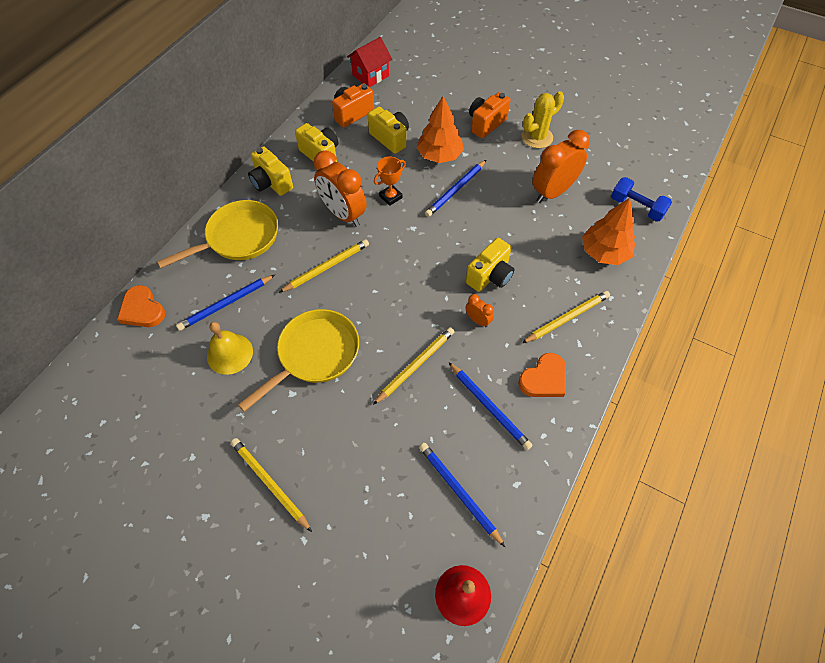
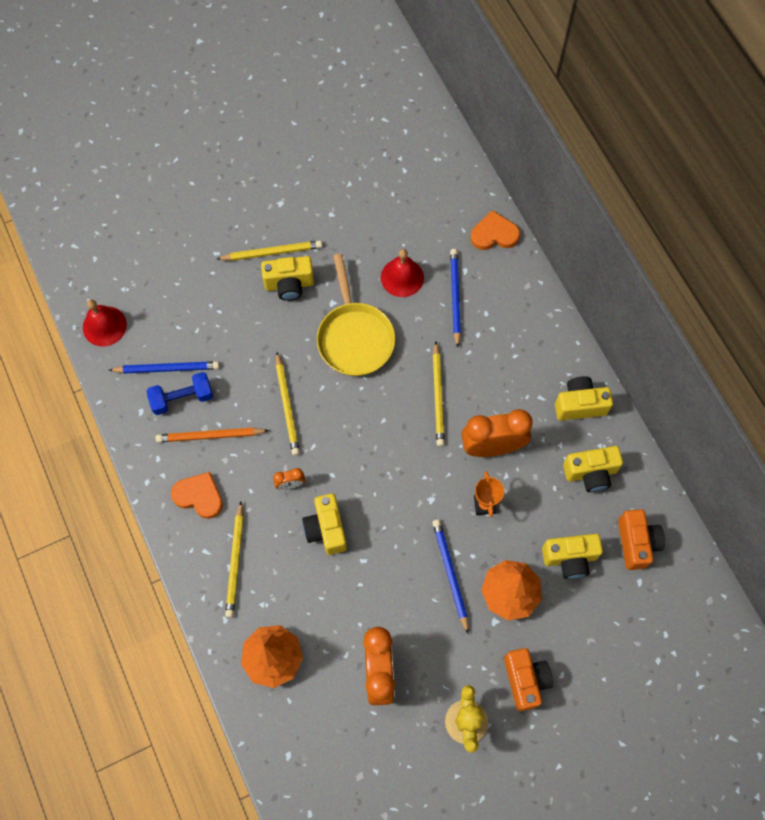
camera: 125 degrees right, 10 degrees up
(230, 353) = (402, 277): yellow bell -> red bell
(239, 238) = (525, 342): yellow pan -> none
(296, 442) = (289, 284): none -> yellow camera
(370, 75) = (693, 605): red house -> none
(489, 407) = (210, 436): blue pencil -> orange pencil
(544, 379) = (199, 496): orange heart -> orange heart turned 120 degrees clockwise
(636, 207) = (298, 743): blue dumbbell -> blue dumbbell (182, 398)

